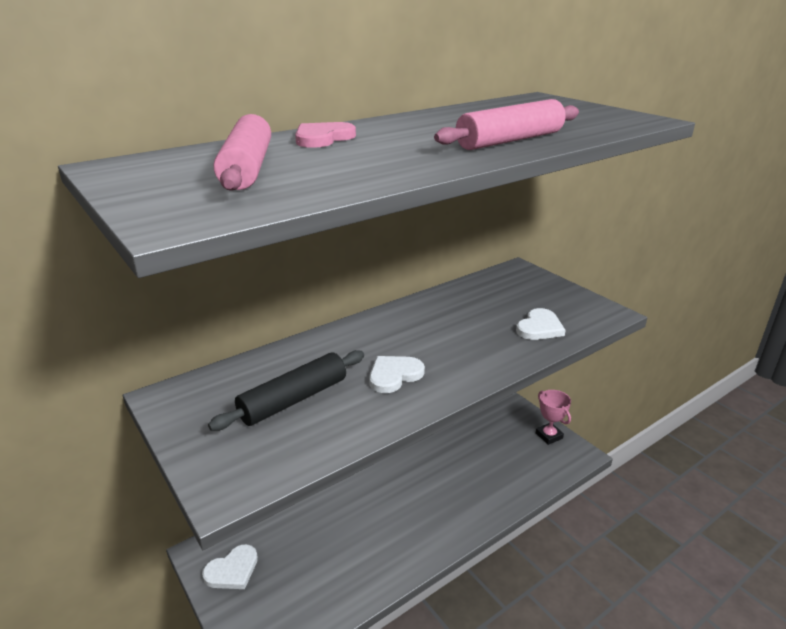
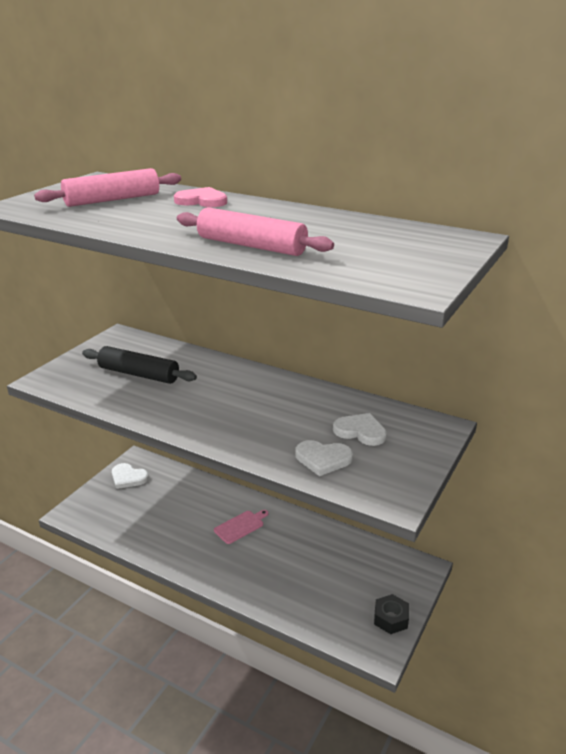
camera: 65 degrees right, 0 degrees up
(390, 490) = (240, 526): none -> pink cutting board
(394, 375) = (191, 403): white heart -> white heart (360, 431)
(549, 436) = (390, 618): pink trophy -> black nut

